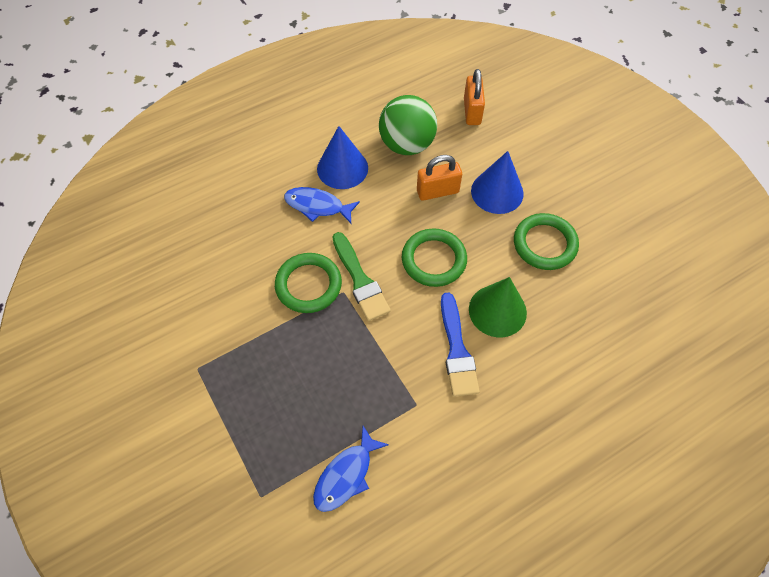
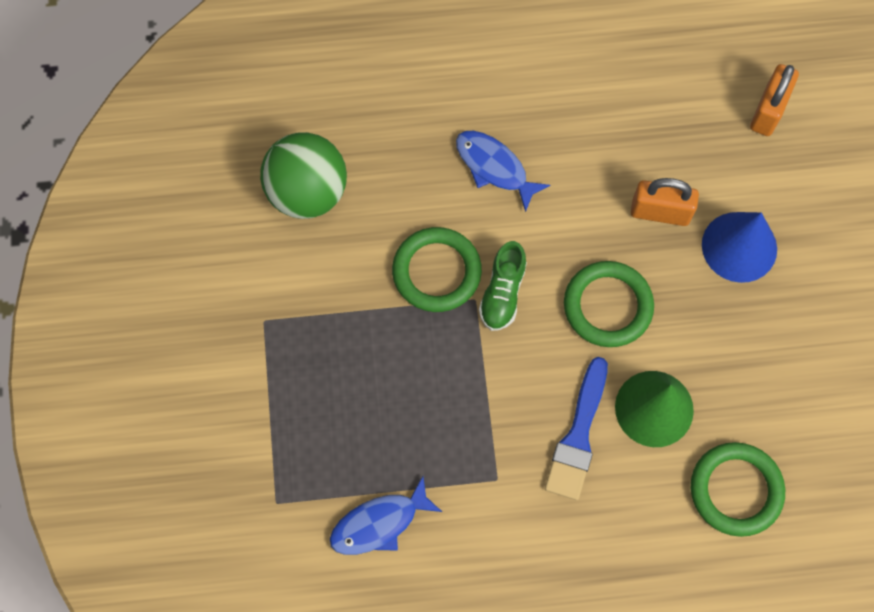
camera: 25 degrees right, 10 degrees up
(342, 168) = (551, 125): blue cone -> none
(360, 280) = (502, 293): green brush -> green shoe
(407, 144) = (653, 125): green ball -> green ball (307, 192)
(544, 244) = (763, 347): green ring -> green ring (736, 490)

